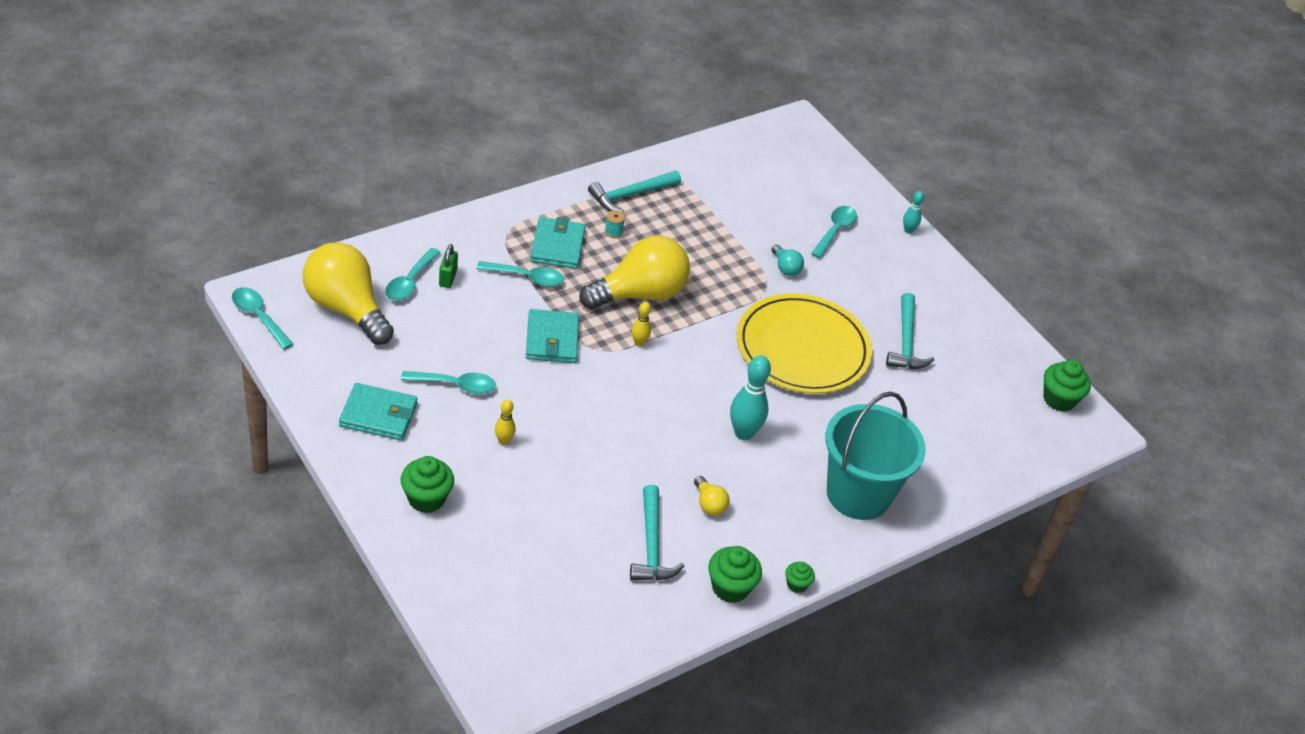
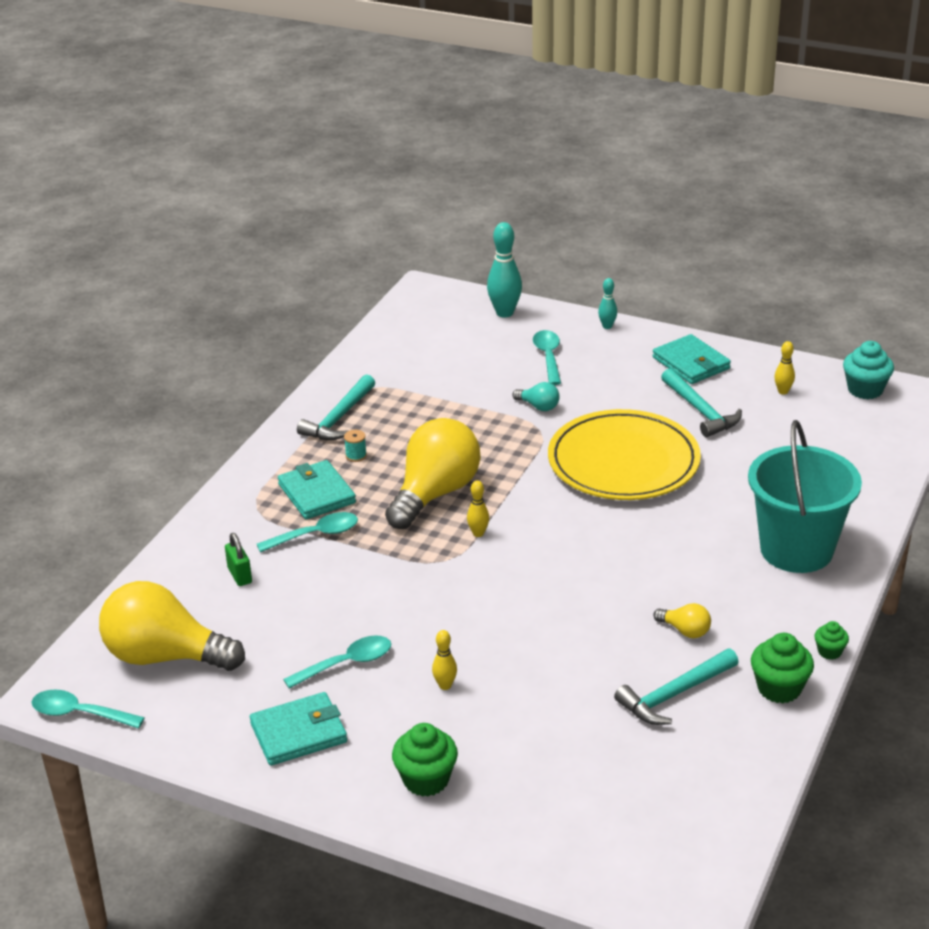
camera: 25 degrees left, 10 degrees down
(410, 282) = (205, 598): turquoise spoon -> none
(552, 339) = (396, 574): turquoise wallet -> turquoise wallet (691, 363)
(651, 545) = (674, 694): turquoise hammer -> turquoise hammer turned 90 degrees clockwise
(743, 433) = (649, 556): turquoise bowling pin -> turquoise bowling pin (504, 313)
(989, 363) = (783, 391): none -> yellow bowling pin
(1059, 399) = (865, 389): green cupcake -> turquoise cupcake

